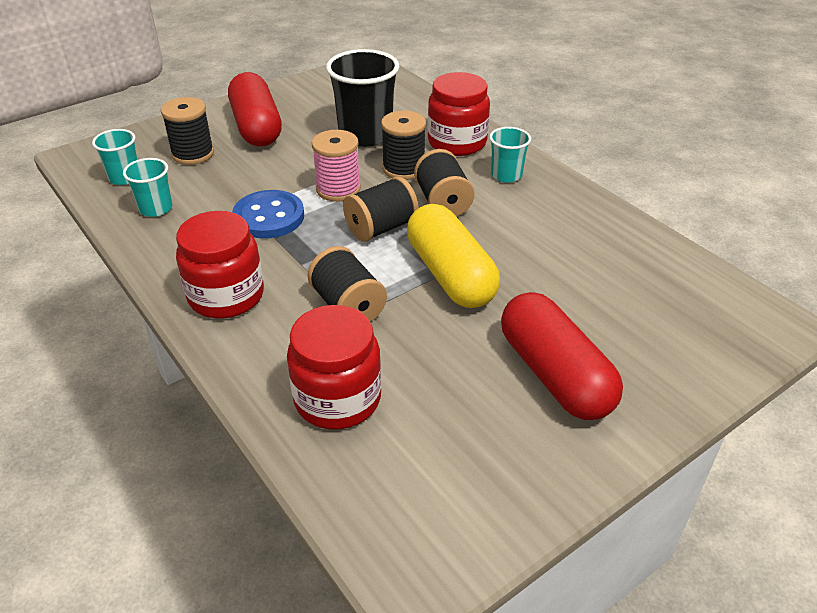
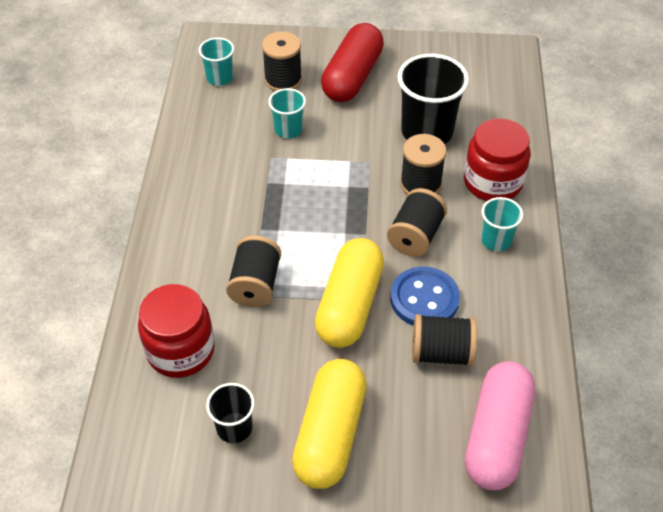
camera: 40 degrees right, 10 degrees up
(156, 208) = (214, 119): turquoise cup -> turquoise cup (288, 129)
(226, 296) = (191, 225): red jar -> none
(269, 217) = (279, 173): blue button -> blue button (424, 299)
(338, 189) = (351, 176): pink spool -> none
(381, 228) = (345, 232): black spool -> black spool (441, 353)
(467, 426) = (234, 427): none -> black cup
(555, 374) = (330, 434): red capsule -> yellow capsule
(673, 293) = (497, 436): none -> pink capsule

